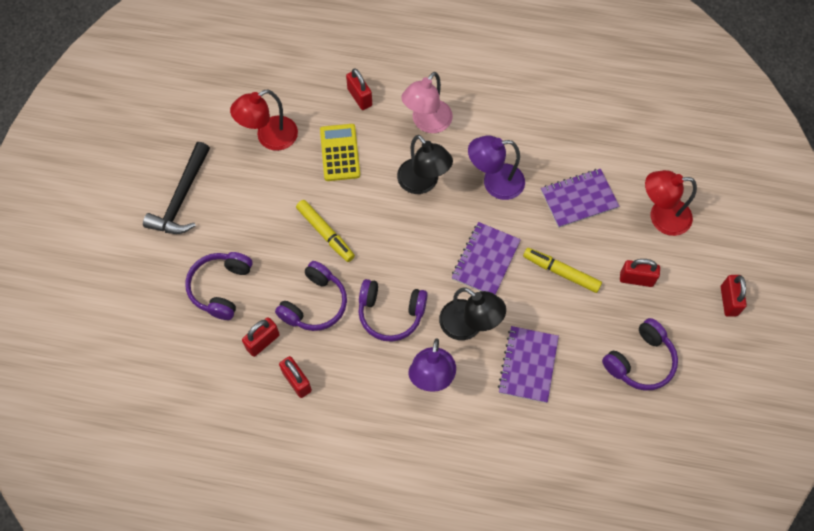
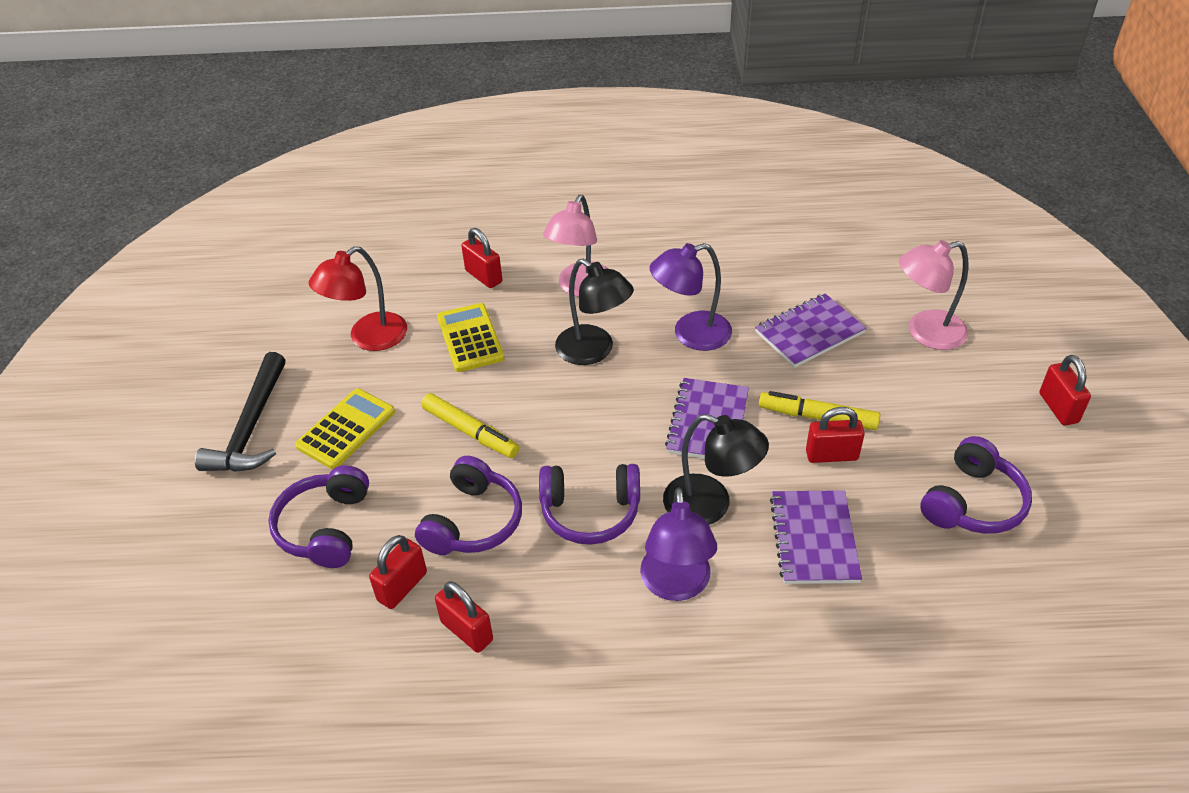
camera: 10 degrees left, 20 degrees down
(244, 213) = (346, 429): none -> yellow calculator
(636, 279) = (923, 406): red padlock -> red padlock (831, 455)
(661, 217) = (925, 333): red lamp -> pink lamp

